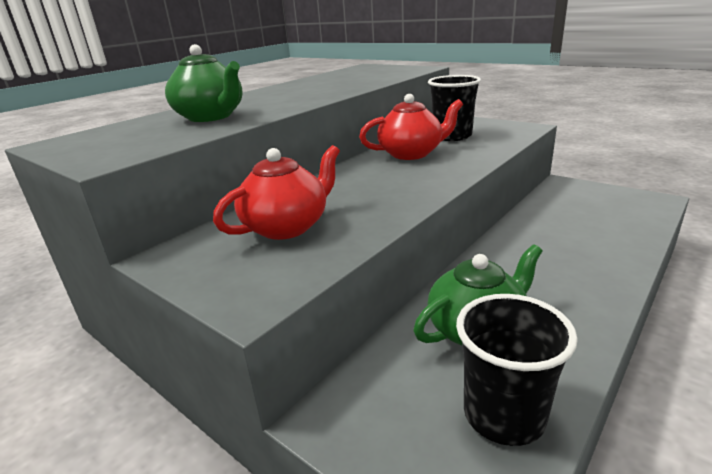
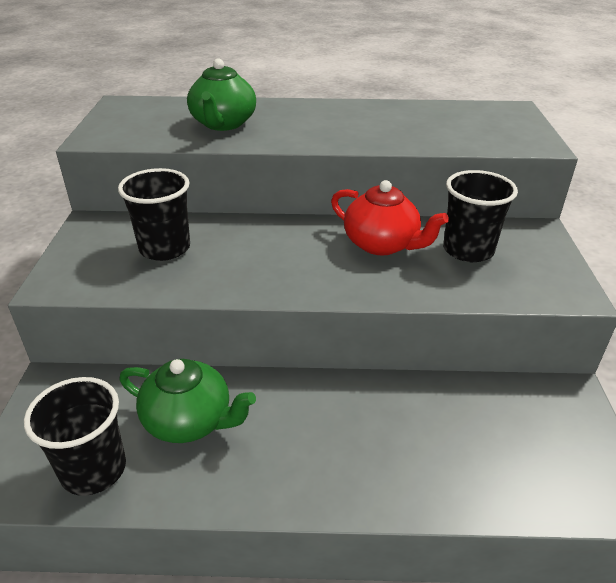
camera: 50 degrees right, 10 degrees up
(287, 226) = (165, 248): red teapot -> black cup

